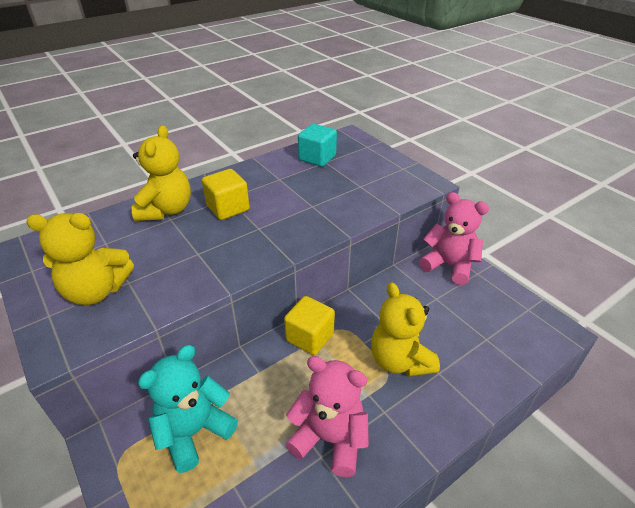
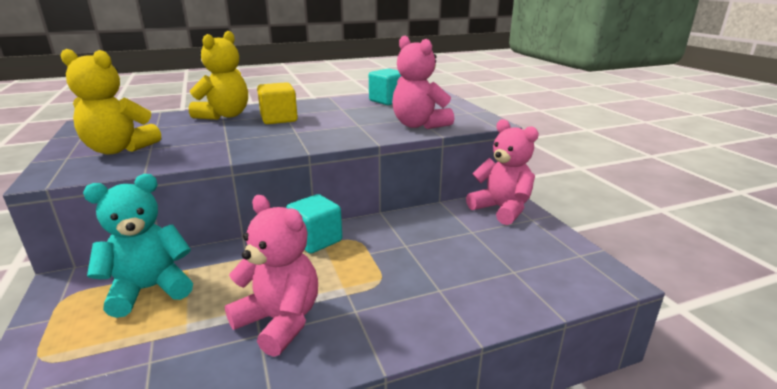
camera: 15 degrees right, 15 degrees down
(310, 337) = (316, 240): yellow cube -> turquoise cube
(369, 198) = (419, 125): none -> pink teddy bear
(399, 360) = (400, 272): yellow teddy bear -> none

